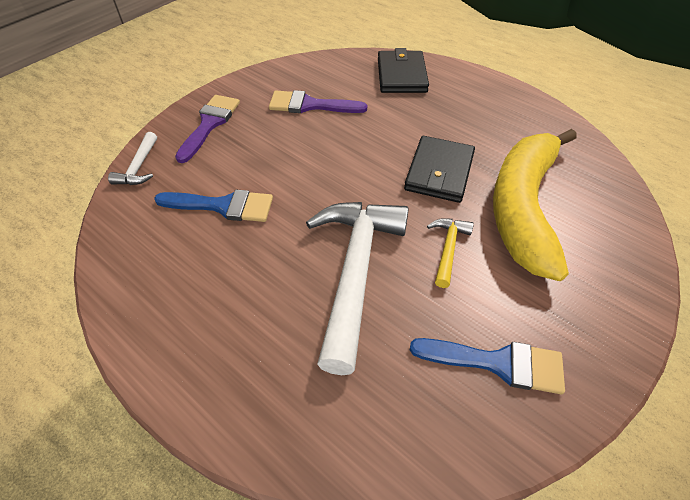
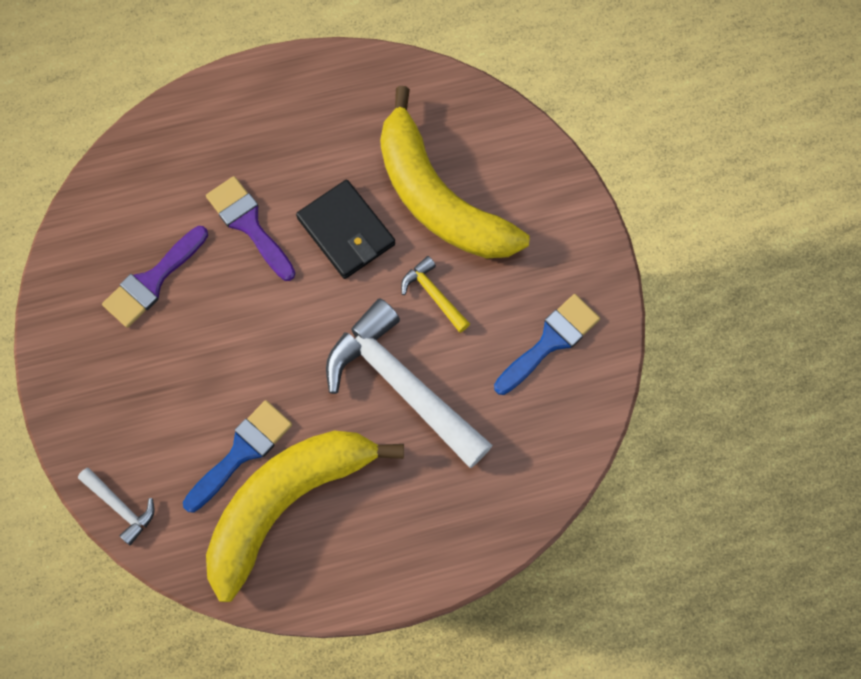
camera: 55 degrees left, 20 degrees up
(198, 253) = (286, 502): none -> yellow banana
(209, 124) = (102, 402): purple brush -> purple brush (249, 224)
(401, 75) = (177, 152): black wallet -> none

